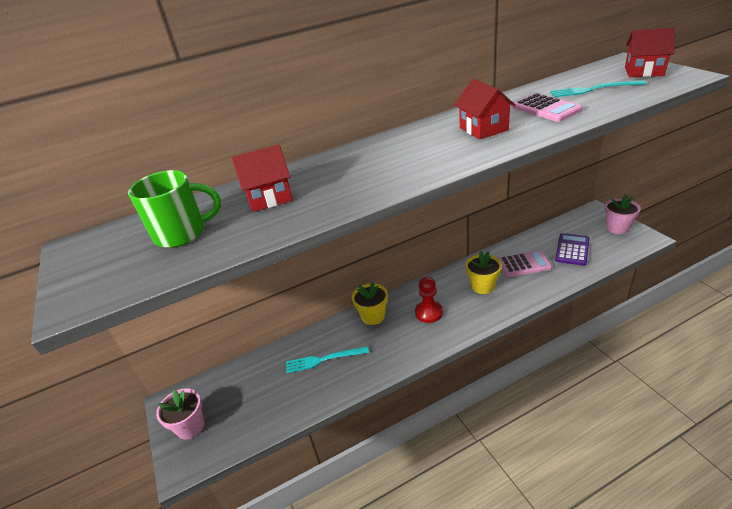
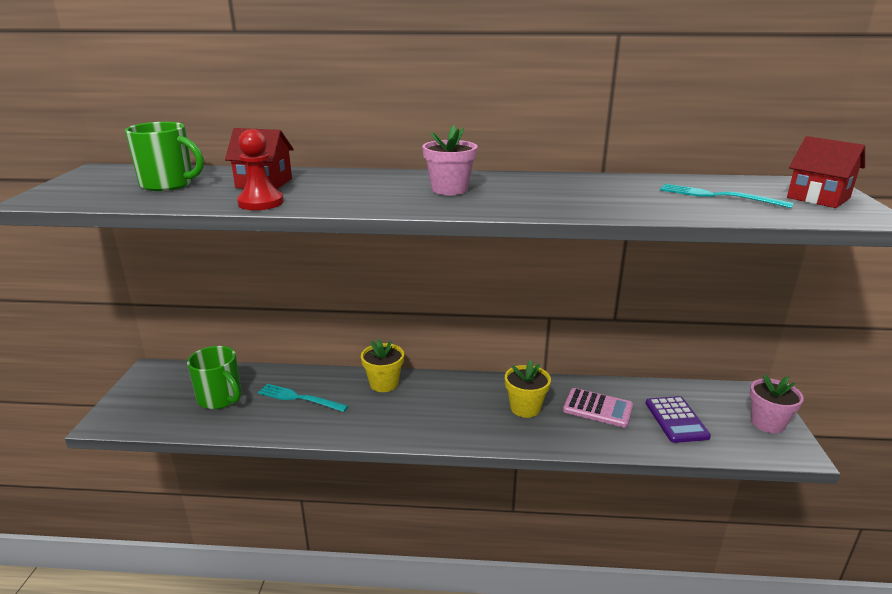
camera: 25 degrees right, 10 degrees down
(190, 426) = (144, 395): pink flower pot -> pink flower pot (449, 189)
(261, 393) = (220, 398): none -> green mug
(429, 312) = (440, 406): red pawn -> red pawn (261, 203)
(483, 129) = (531, 193): red house -> none
(546, 109) = (629, 196): pink calculator -> none
(572, 250) = (676, 420): purple calculator -> purple calculator turned 120 degrees clockwise

